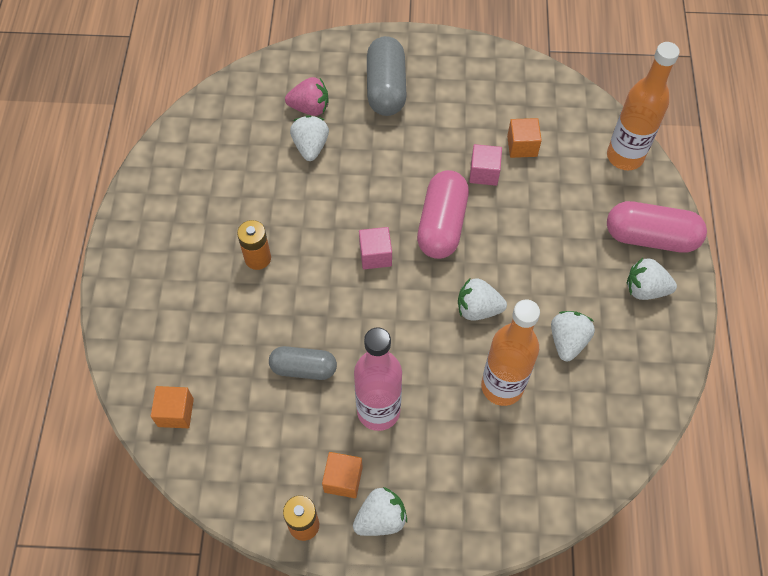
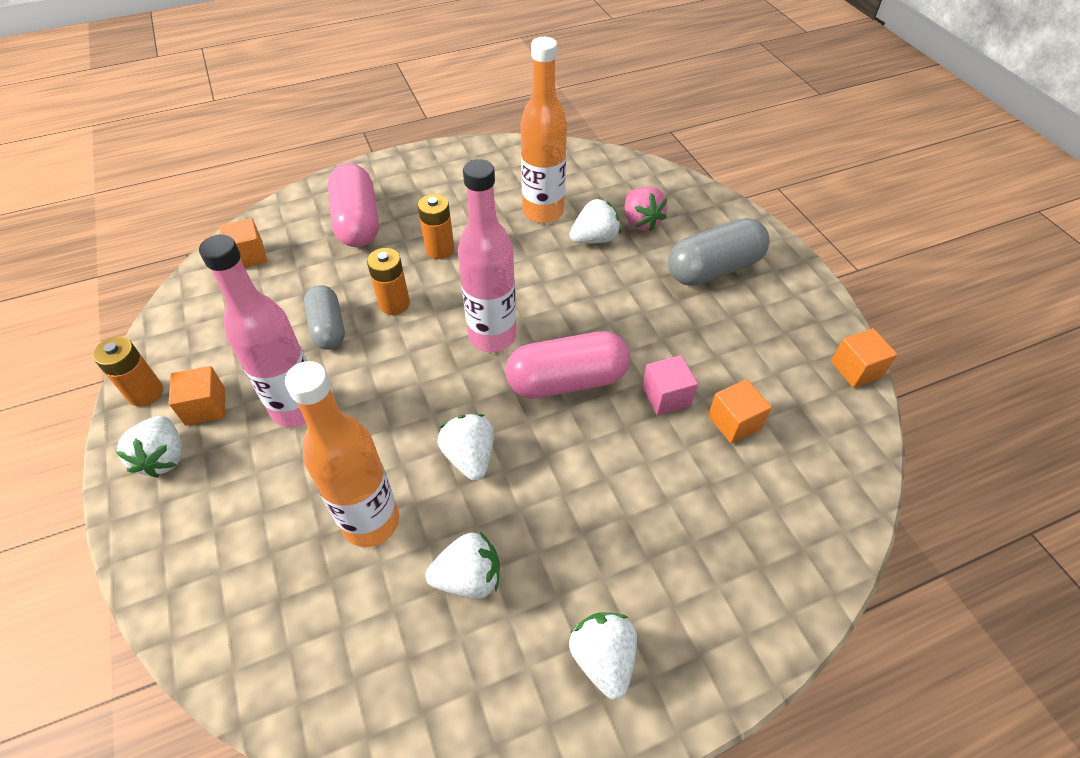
camera: 65 degrees right, 10 degrees down
(303, 312) = (394, 304): none -> orange battery
(375, 255) = (492, 336): pink cube -> pink bottle
(381, 518) = (164, 457): white strawberry -> white strawberry turned 45 degrees clockwise
(514, 60) = (856, 369): none -> orange cube
(625, 156) = (810, 552): orange bottle -> orange bottle (543, 212)
(650, 237) = (696, 636): pink capsule -> pink capsule (357, 222)

